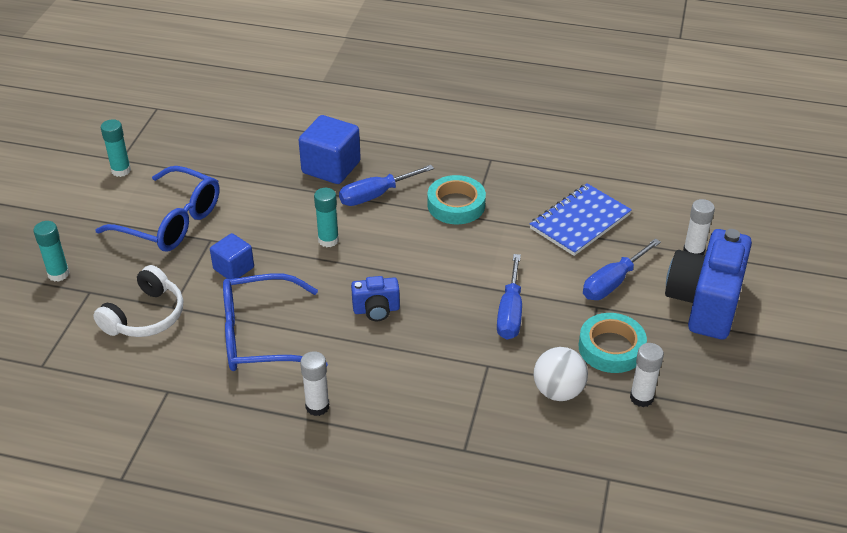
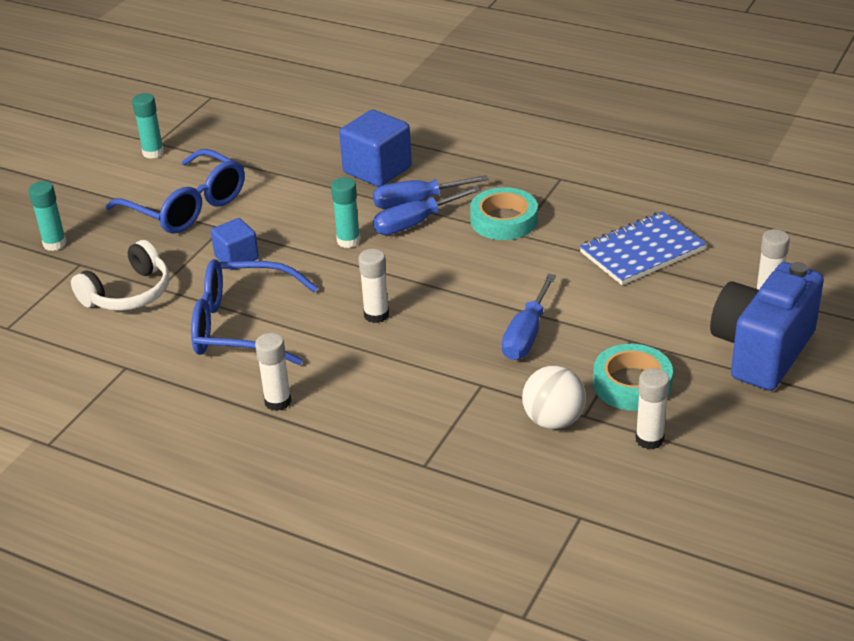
camera: 15 degrees right, 5 degrees down
(376, 310) = (376, 315): blue camera -> white glue stick
(613, 282) = (658, 317): blue screwdriver -> blue screwdriver (415, 223)

